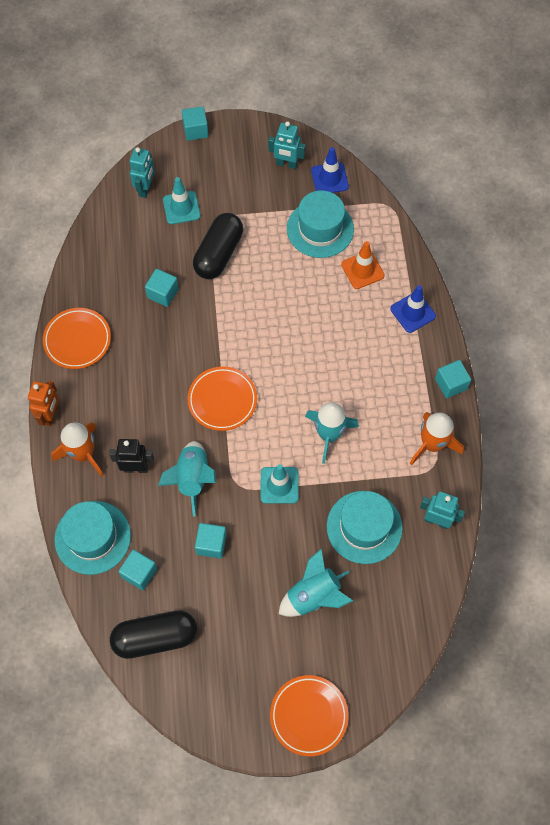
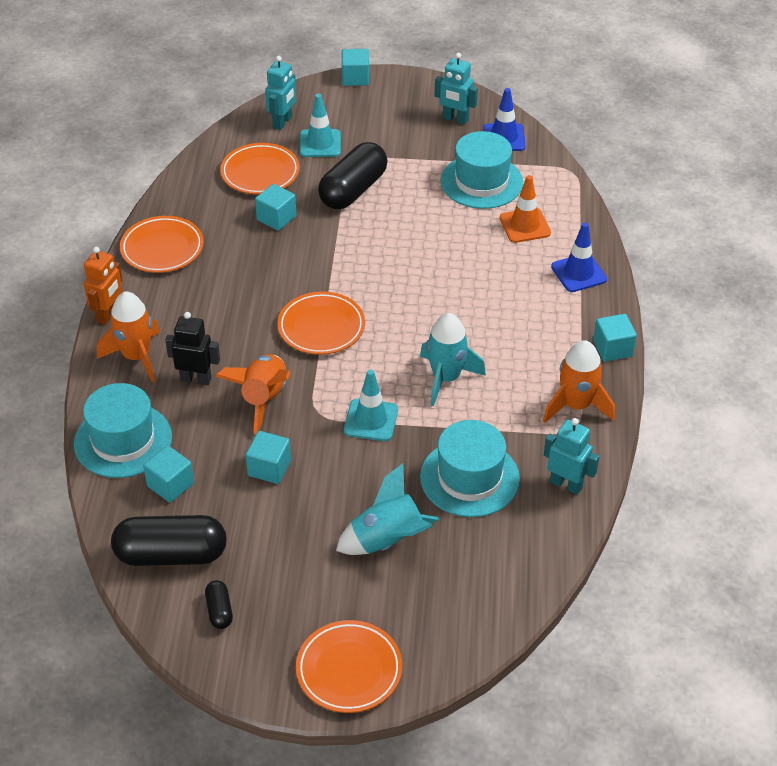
camera: 10 degrees right, 20 degrees down
(139, 247) = (260, 173): none -> orange plate
(192, 478) = (263, 399): turquoise rocket -> orange rocket
(203, 681) = (219, 610): none -> black capsule

